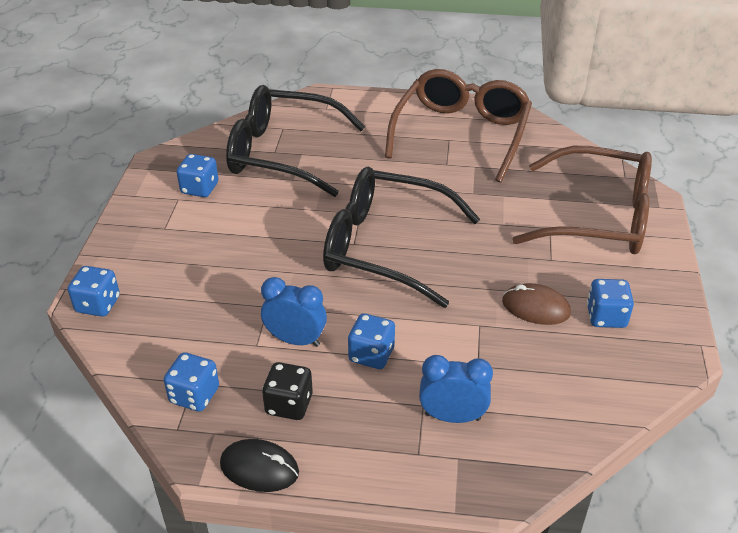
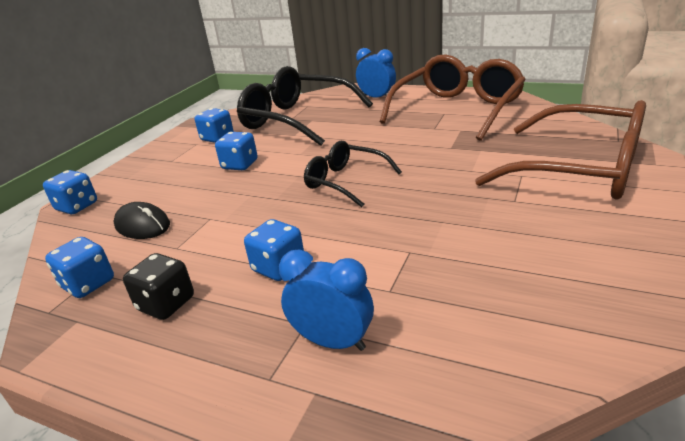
camera: 20 degrees right, 10 degrees down
(259, 468) = (88, 364): black mouse -> black mouse (142, 225)
(295, 340) = (214, 247): blue clock -> blue clock (377, 98)
(385, 247) = (345, 181): black glasses -> black glasses, size x0.55
(535, 307) = (481, 241): brown mouse -> none
(606, 317) = (568, 257): blue dice -> blue dice (240, 165)

